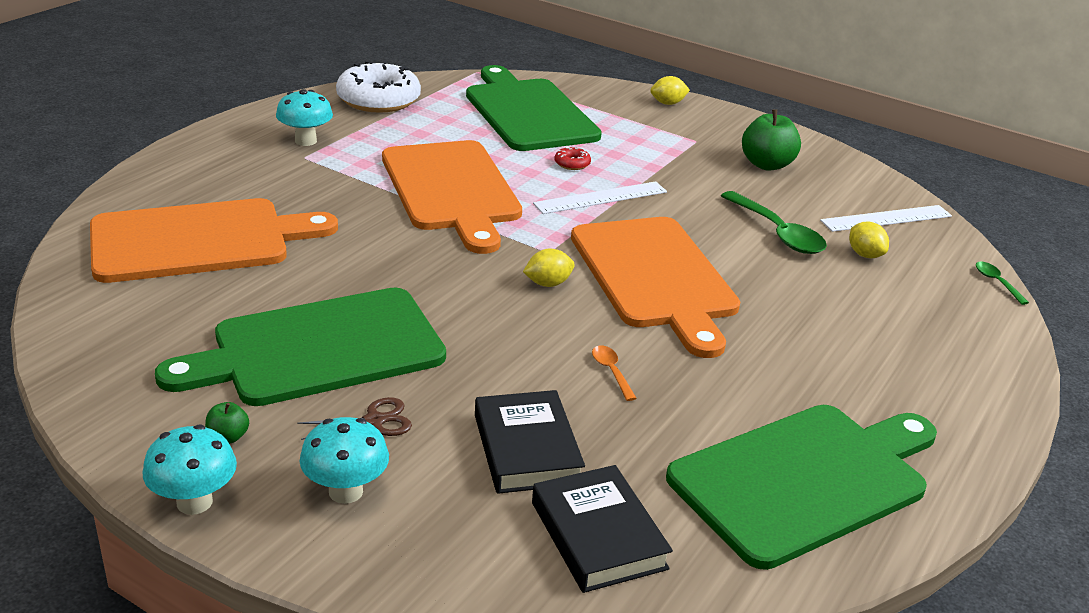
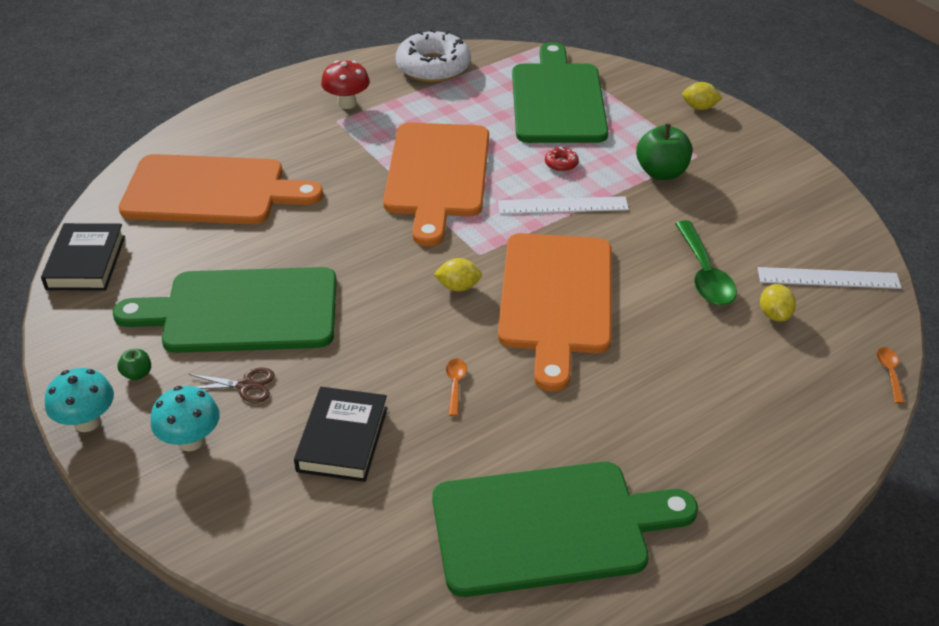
camera: 25 degrees right, 10 degrees up
(305, 141) = (347, 103): turquoise mushroom -> red mushroom
(598, 535) = (348, 529): black book -> black book (86, 262)
(767, 164) = (749, 195): green apple -> green apple (661, 172)
(996, 282) = (889, 373): green spoon -> orange spoon

